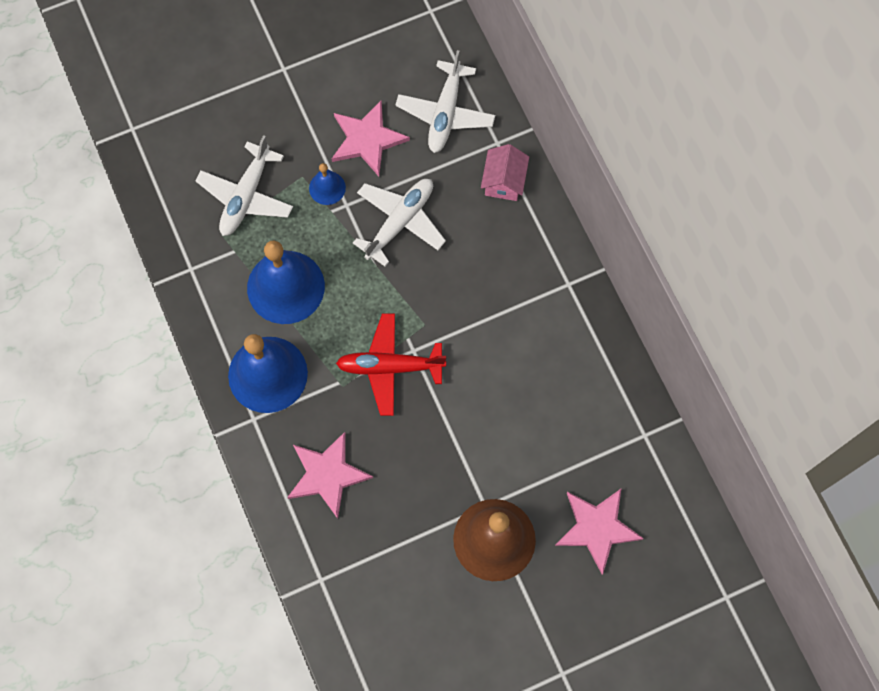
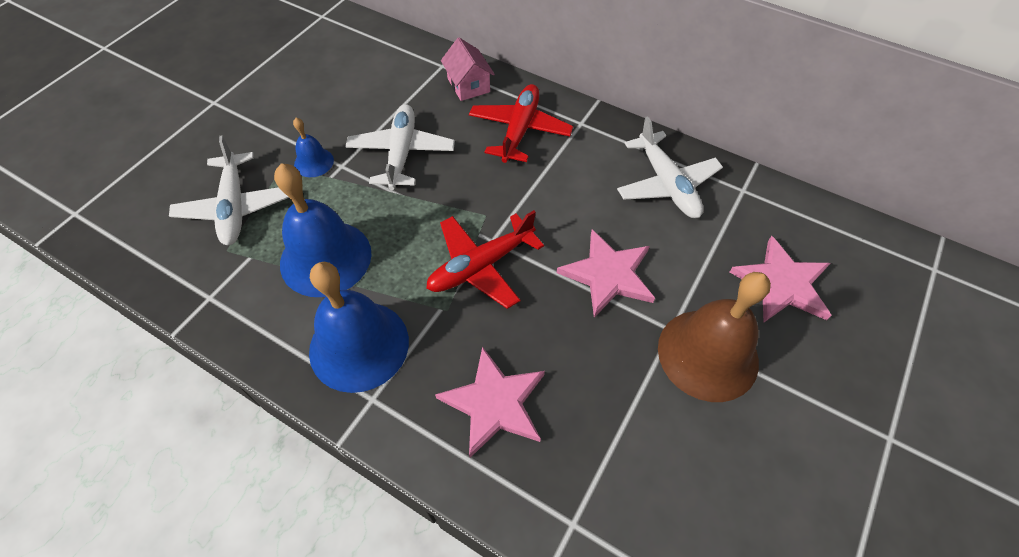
camera: 35 degrees left, 15 degrees down
(367, 139) = (327, 113): pink star -> pink star (608, 275)
(445, 113) = (383, 67): white plane -> white plane (666, 184)
(511, 259) = (519, 130): none -> red plane

